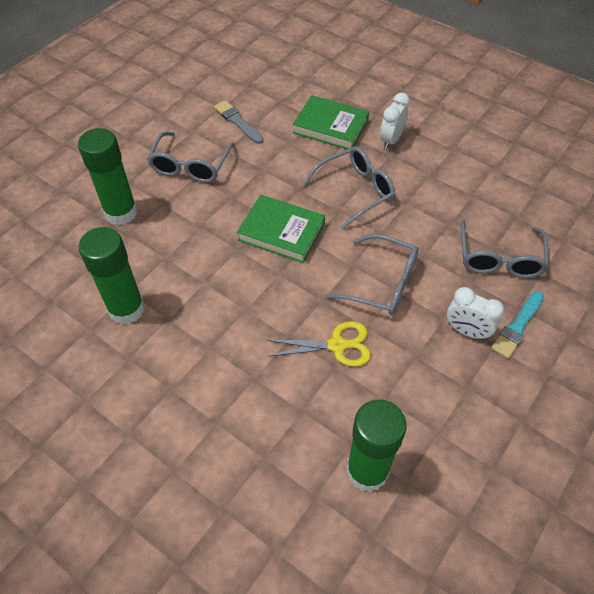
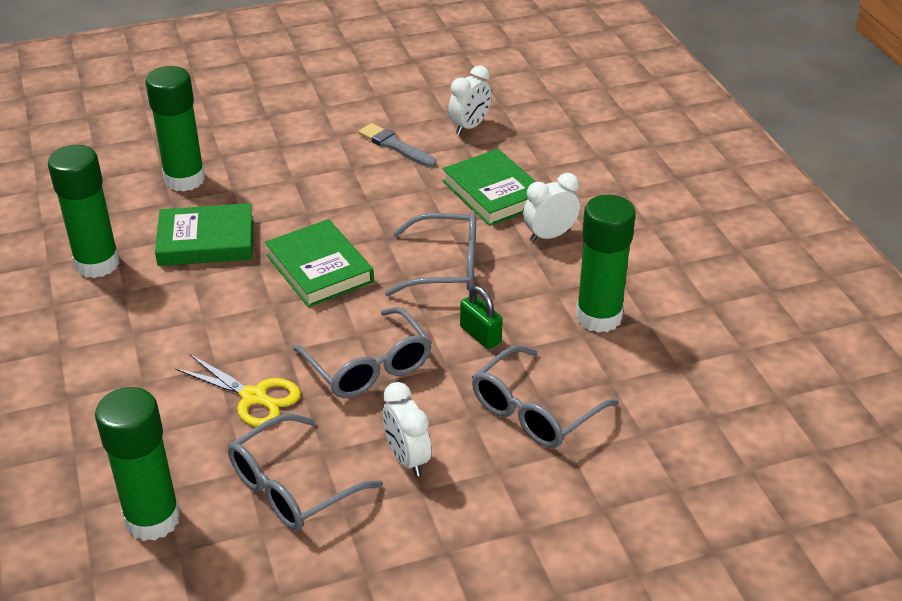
camera: 35 degrees right, 15 degrees down
(186, 251) = (206, 241): none -> green book
(190, 166) = (298, 167): grey glasses -> grey glasses (292, 487)
(237, 121) = (395, 146): grey brush -> grey brush turned 45 degrees counterclockwise
(269, 87) = (470, 126): none -> white clock
(421, 226) = (480, 335): none -> green padlock
(470, 179) = (598, 317): none -> green glue stick
(517, 327) = (471, 486): turquoise brush -> none

